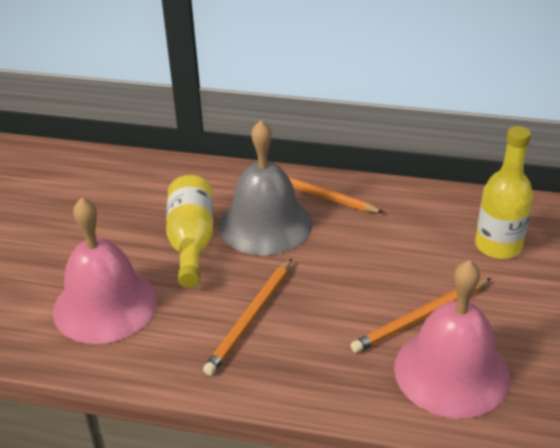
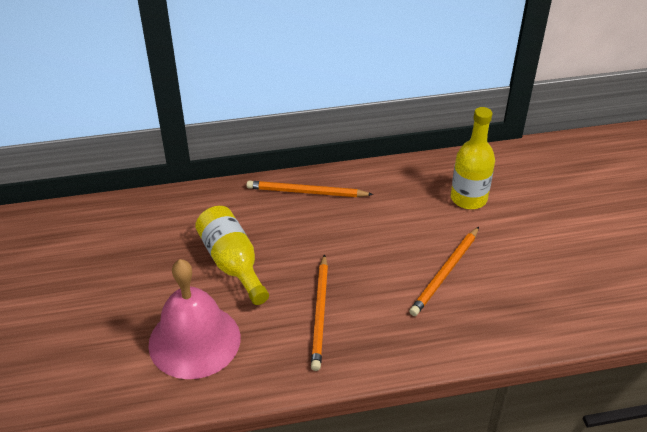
camera: 25 degrees left, 5 degrees up
(265, 224) = (284, 230): grey bell -> none
(451, 371) = (488, 308): pink bell -> none

